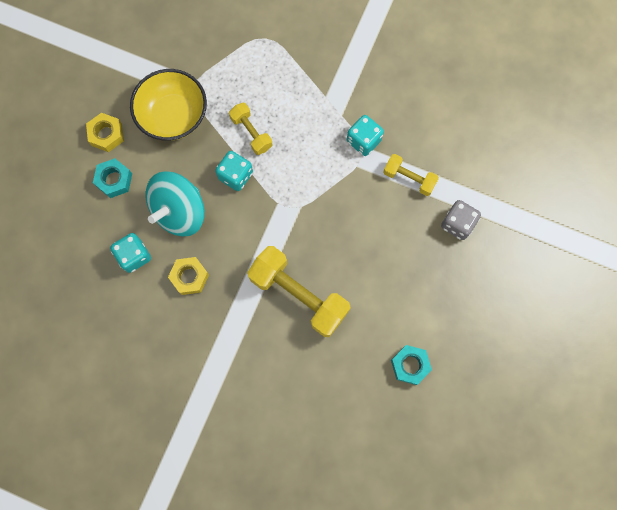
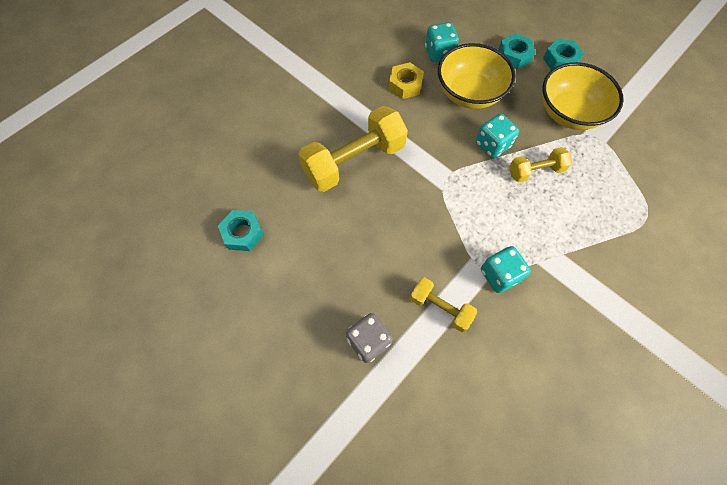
camera: 110 degrees right, 10 degrees down
(106, 134) = (560, 60): yellow nut -> turquoise nut
(179, 211) = (469, 93): turquoise spinning top -> yellow bowl
(409, 178) = (440, 307): yellow dumbbell -> yellow dumbbell turned 75 degrees clockwise

